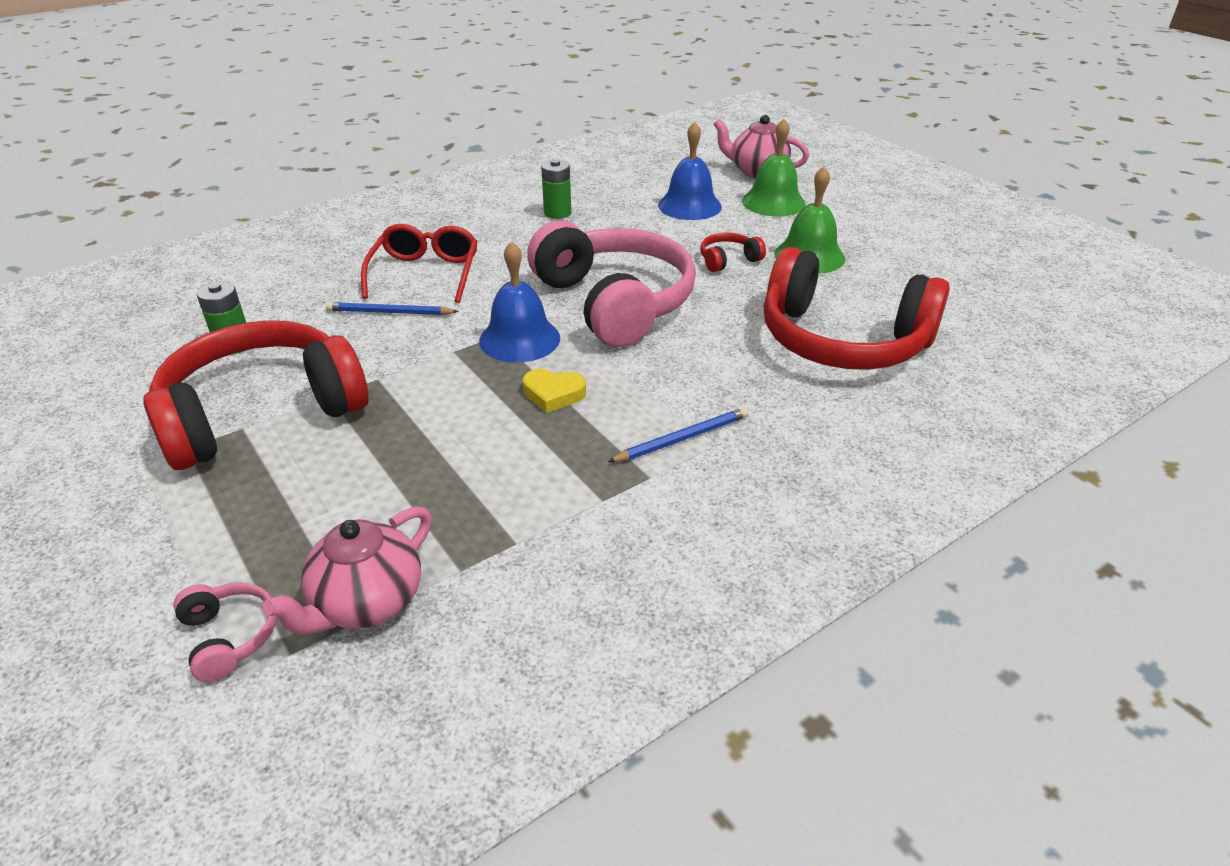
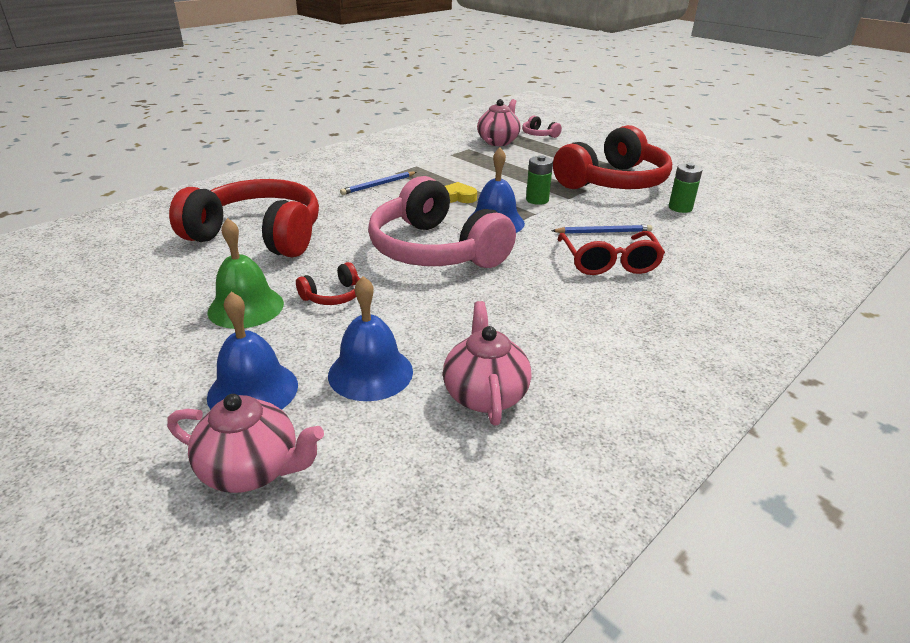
camera: 170 degrees right, 5 degrees down
(557, 213) = (534, 345): green battery -> green battery (537, 200)
(609, 190) = (485, 394): none -> pink teapot
(773, 202) = (253, 390): green bell -> blue bell

